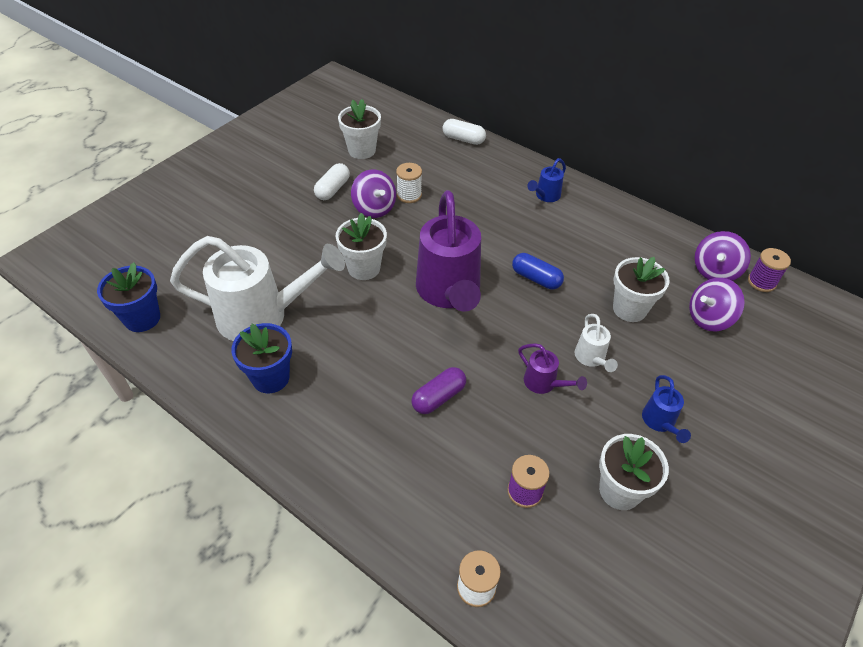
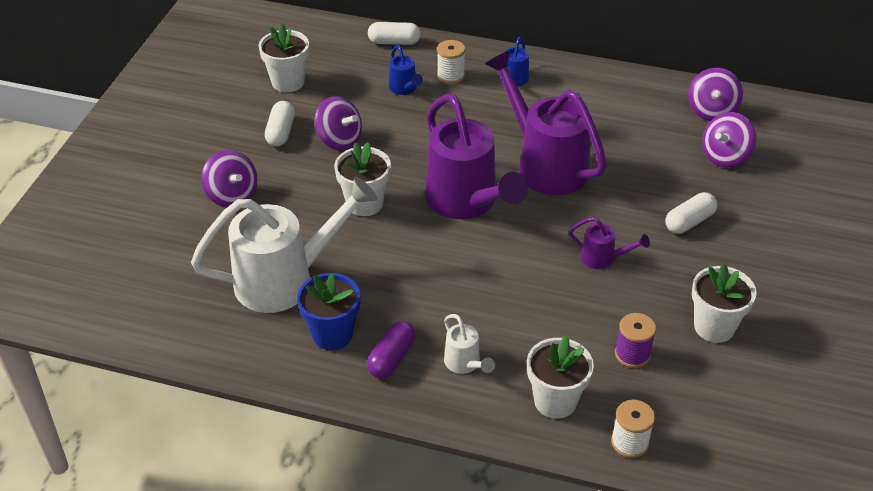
camera: 20 degrees left, 5 degrees down
(142, 318) = (154, 321): blue flower pot -> none
(265, 231) = (232, 195): none -> purple spinning top
(409, 195) = (369, 117): white spool -> white spool (450, 76)
(438, 397) = (510, 301): purple capsule -> purple capsule (391, 358)
(536, 278) = (545, 165): blue capsule -> purple watering can
(591, 358) = (635, 223): white watering can -> white watering can (465, 363)
(629, 309) = (649, 168): white flower pot -> white flower pot (555, 401)
(644, 372) = (689, 222): none -> white capsule
(660, 422) = (722, 260): blue watering can -> blue watering can (404, 89)
(761, 282) = (758, 109): purple spool -> none

